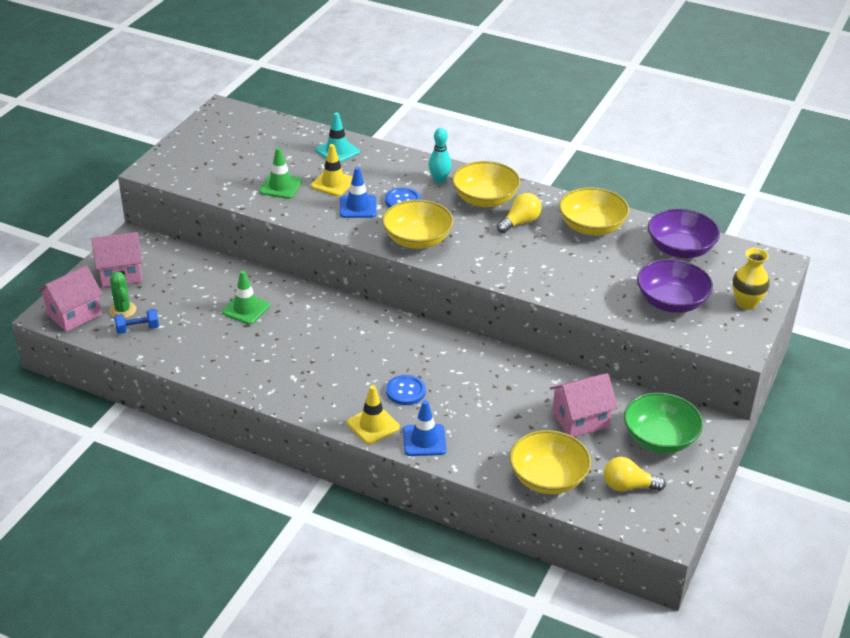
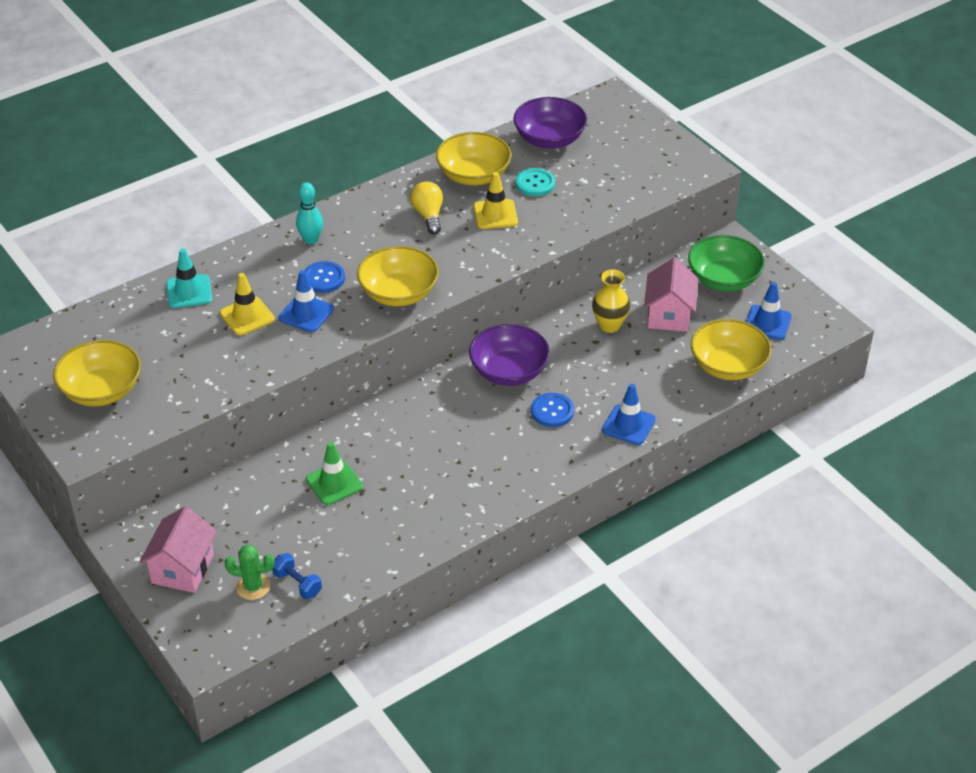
camera: 60 degrees left, 5 degrees up
(74, 314) = (225, 633): pink house -> none
(137, 329) = (297, 584): blue dumbbell -> blue dumbbell turned 60 degrees counterclockwise
(280, 186) = (216, 357): green traffic cone -> none
(373, 425) = (584, 452): yellow traffic cone -> yellow traffic cone (495, 214)
(485, 199) = (371, 222): yellow bowl -> yellow bowl (101, 390)
(614, 261) = (535, 183): none -> turquoise button
(628, 486) = (767, 323): yellow light bulb -> blue traffic cone
(671, 302) = (618, 177): purple bowl -> purple bowl (509, 371)
(746, 303) = (651, 137): yellow vase -> yellow vase (609, 325)

